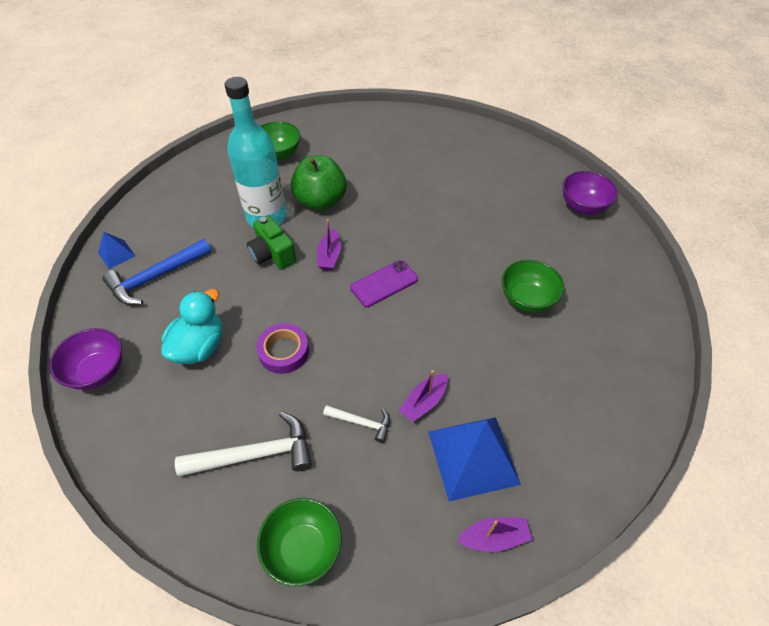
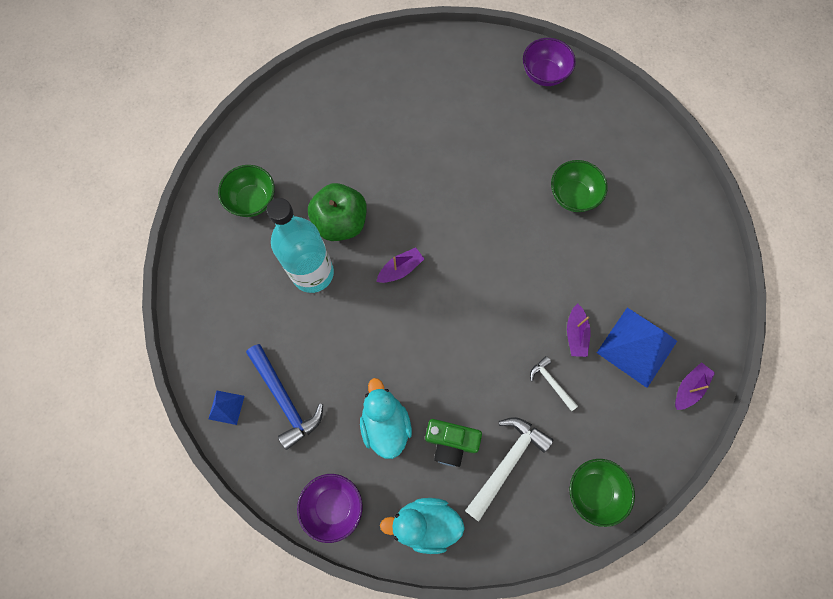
camera: 40 degrees left, 20 degrees up
(141, 443) = (425, 523): none -> turquoise duck
(156, 277) = (285, 399): blue hammer -> blue hammer turned 45 degrees counterclockwise
(272, 254) = (355, 304): green camera -> green camera (450, 442)
(284, 351) = (449, 376): purple tape -> none
(330, 255) = (400, 269): purple boat -> purple boat turned 90 degrees counterclockwise
(361, 423) = (551, 382): white hammer -> white hammer turned 105 degrees counterclockwise
(384, 283) = (464, 262): purple phone -> none

